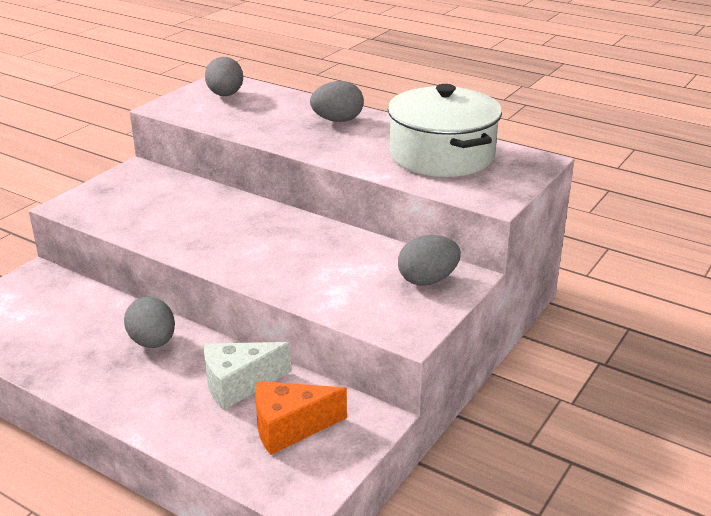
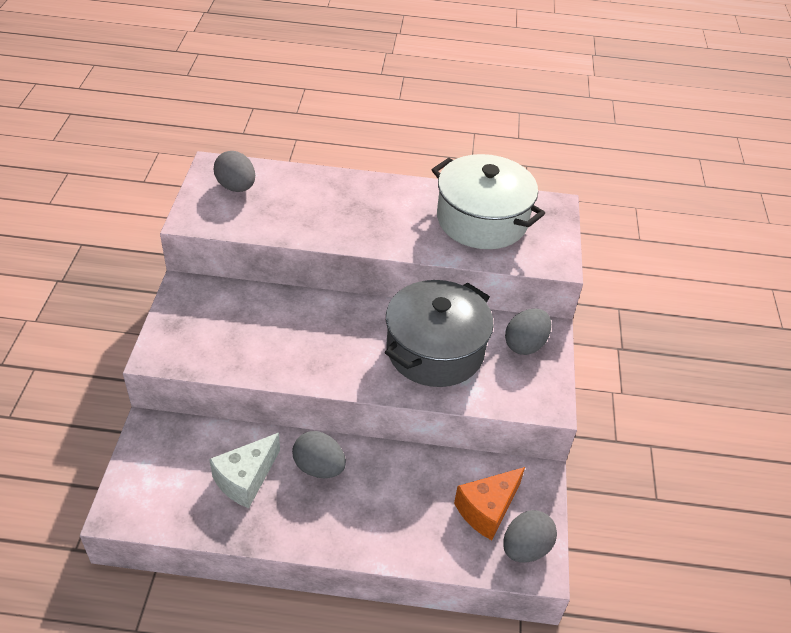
camera: 30 degrees left, 15 degrees up
(238, 384) = (420, 484): white cheese -> white cheese (245, 479)
(324, 261) = (435, 350): none -> grey pot
(337, 120) = (365, 197): grey egg -> grey egg (525, 548)

